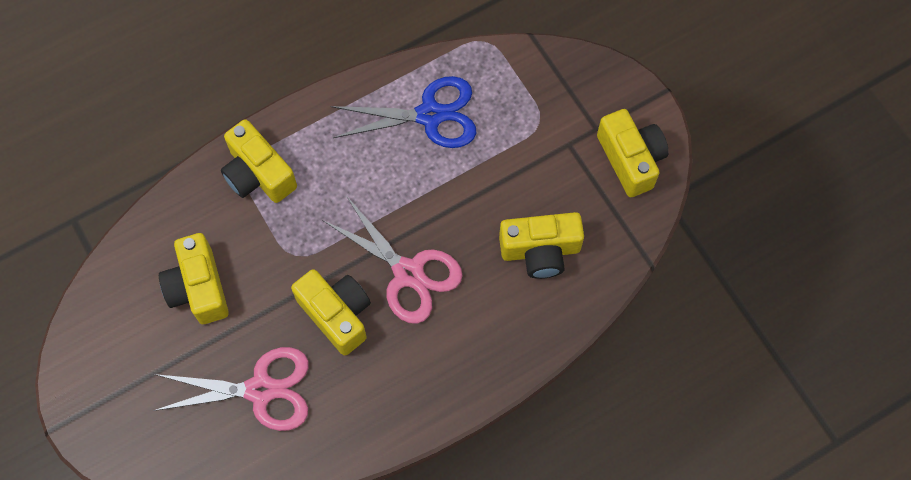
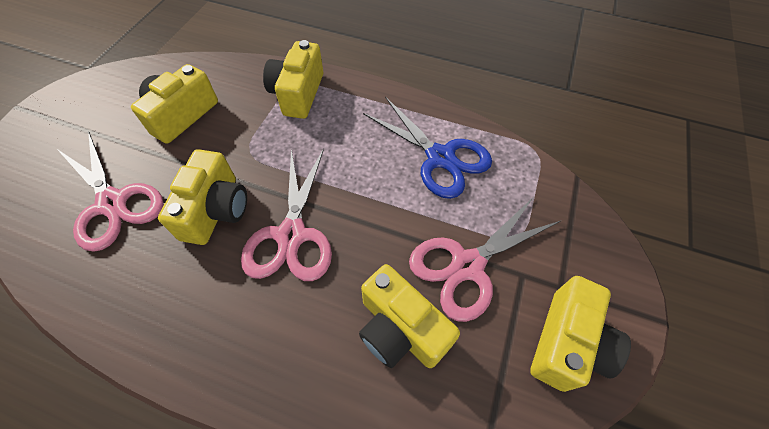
camera: 50 degrees right, 10 degrees down
(533, 173) = (467, 265): none -> pink scissors

